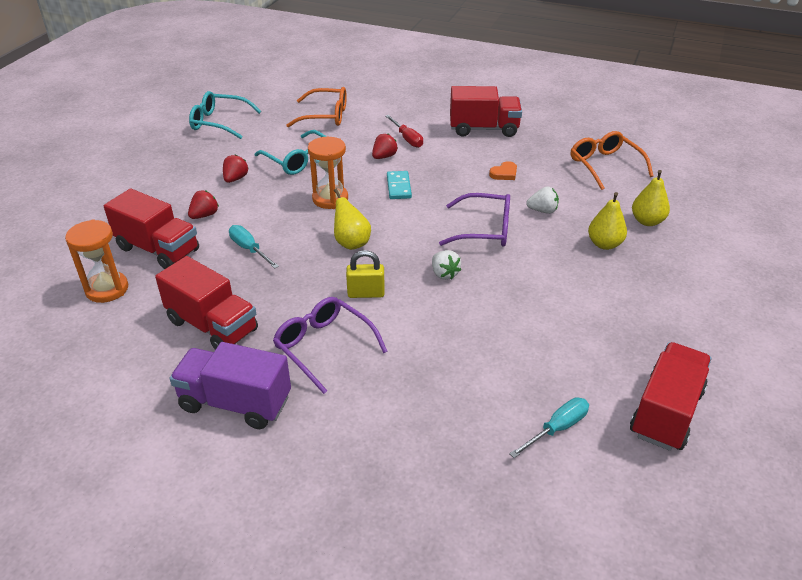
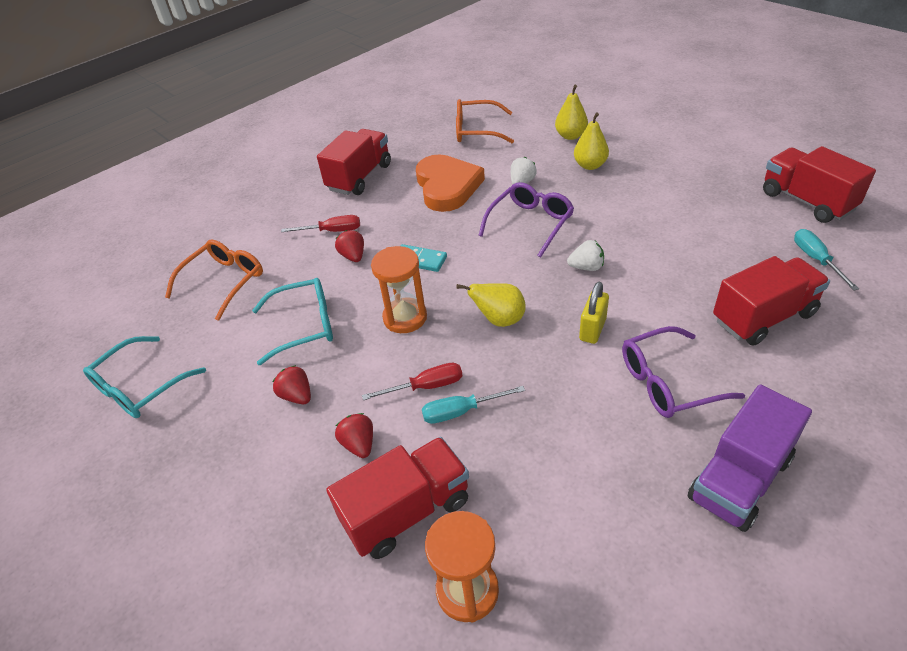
camera: 60 degrees left, 5 degrees up
(212, 326) = (596, 476): red truck -> red truck (763, 317)
(266, 227) = (426, 386): none -> red screwdriver
(504, 173) = (447, 187): orange heart -> orange heart, size x2.47

